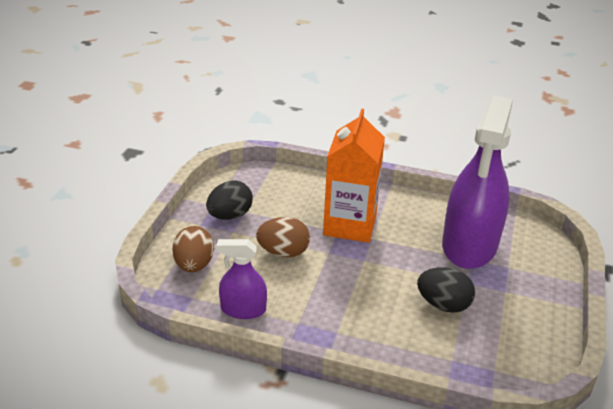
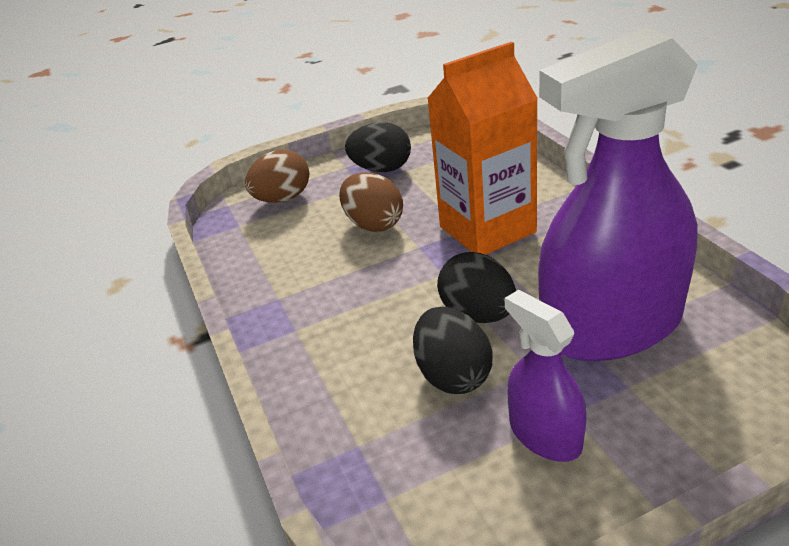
camera: 55 degrees right, 0 degrees up
(243, 309) = (255, 257): purple spray bottle -> purple spray bottle (545, 434)
(411, 271) = (478, 314): none -> black egg

